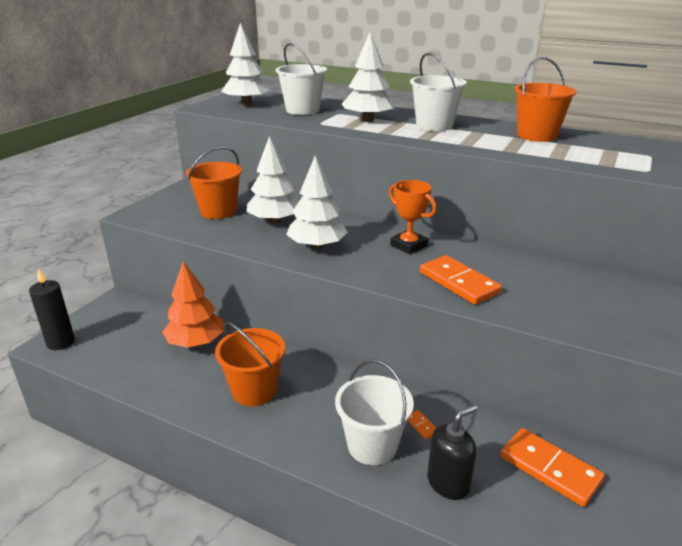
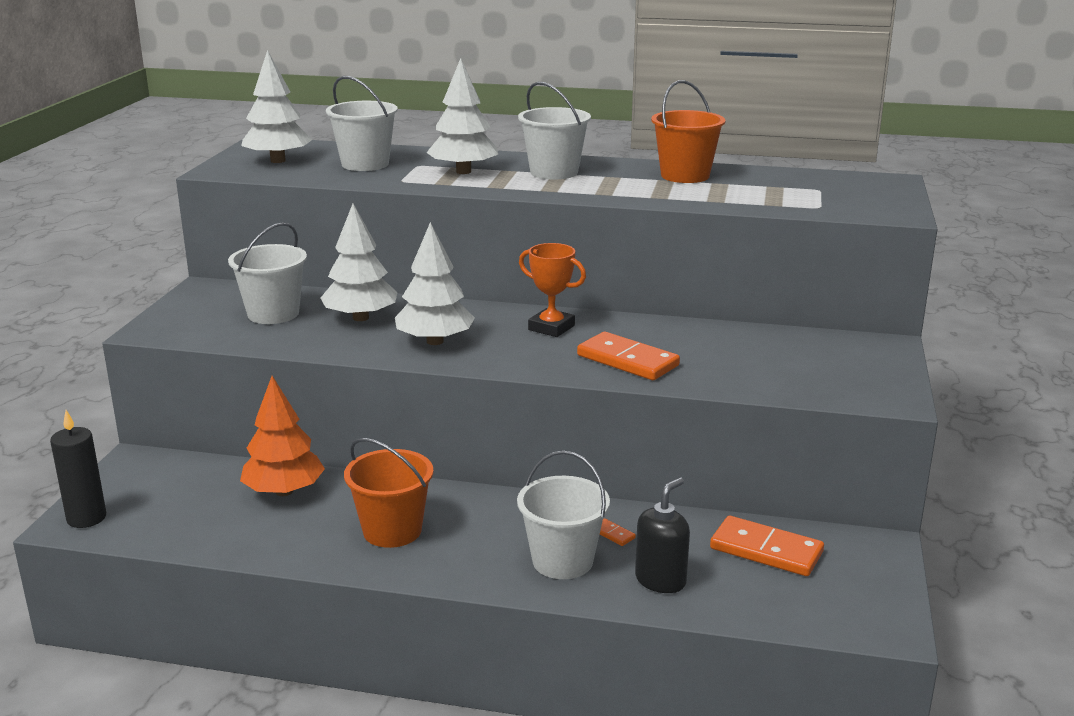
camera: 15 degrees left, 5 degrees down
(218, 211) = (273, 314): orange bucket -> white bucket

